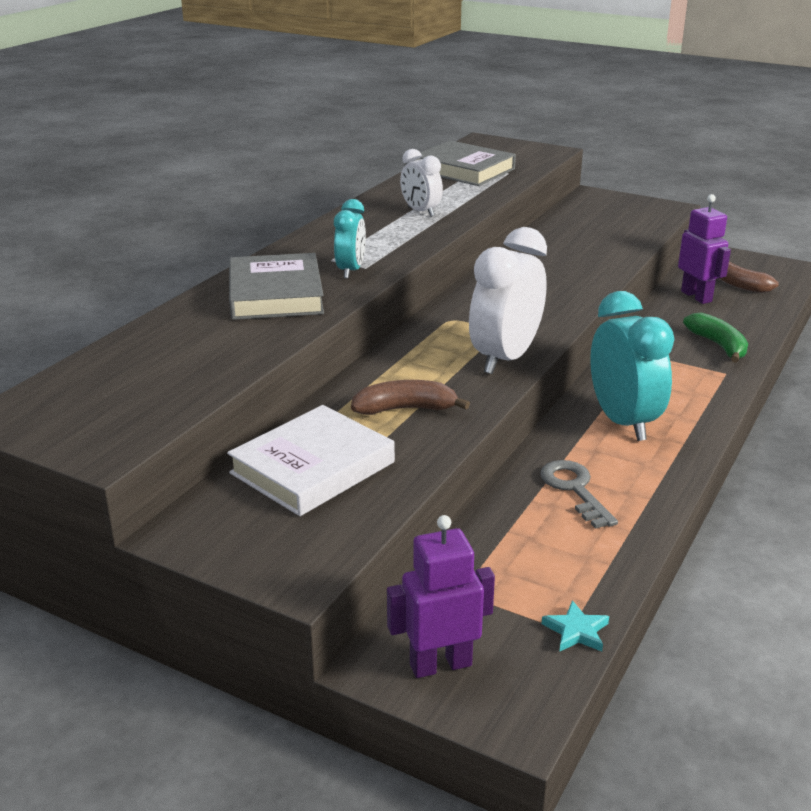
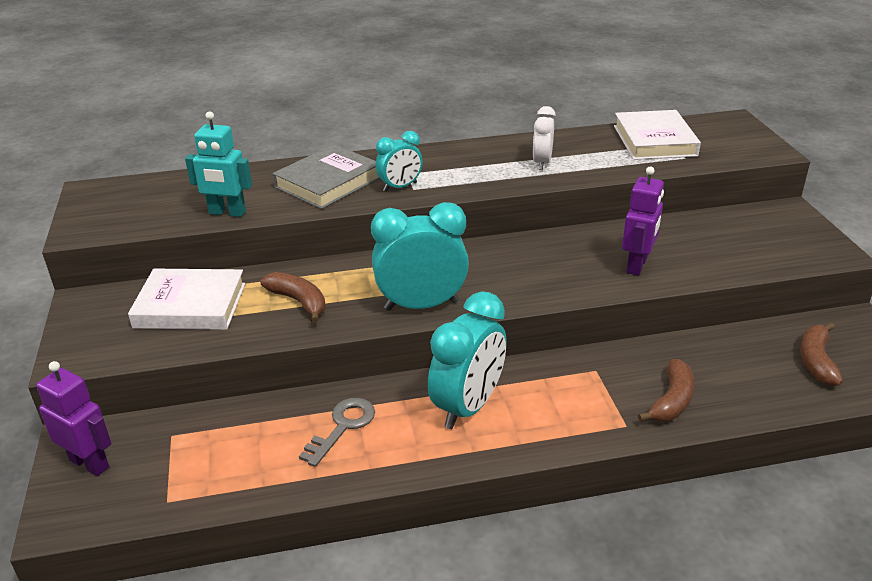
camera: 50 degrees right, 5 degrees up
(237, 357) = (227, 213): none -> turquoise robot
(463, 170) = (654, 141): grey book -> white book
(505, 358) = (421, 305): white clock -> turquoise clock
(576, 631) = (169, 505): turquoise star -> none
(696, 296) = (749, 351): purple robot -> purple robot (637, 265)
(718, 345) = (672, 401): green banana -> brown banana

